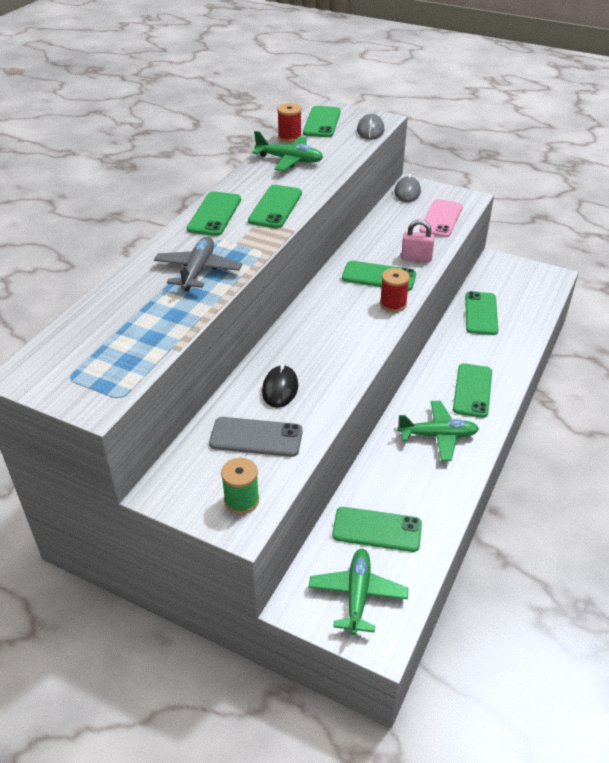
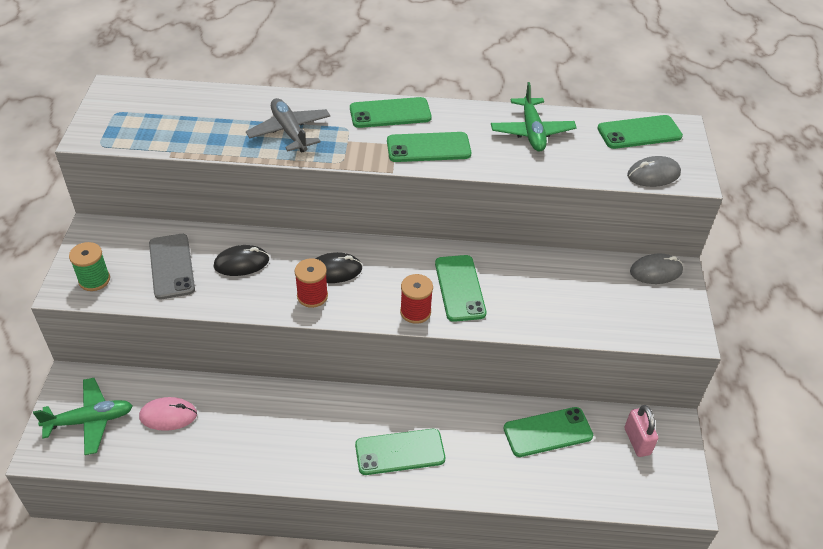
camera: 65 degrees right, 5 degrees up
(198, 271) = (289, 132): grey plane -> grey plane turned 105 degrees counterclockwise
(289, 137) = (583, 118): red spool -> red spool (312, 296)
(322, 335) = (334, 270): none -> black mouse
(377, 530) = (168, 415): green phone -> pink mouse
(416, 258) = (516, 311): pink padlock -> pink padlock (637, 441)
(438, 435) = (313, 435): green plane -> none
(441, 219) = (617, 316): pink phone -> none

